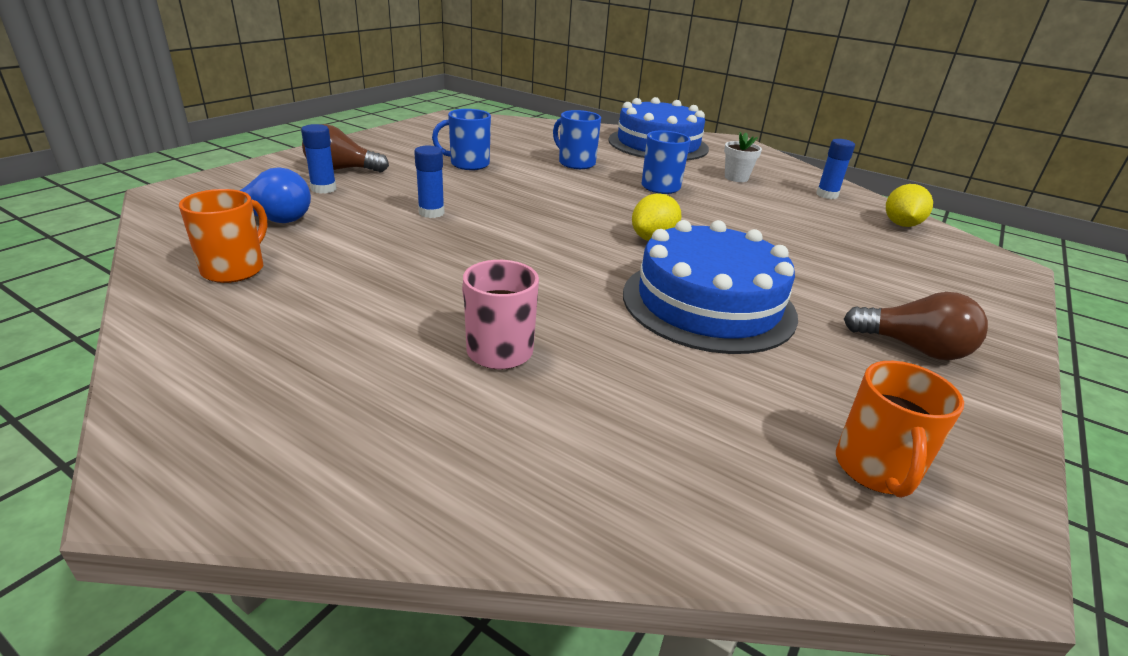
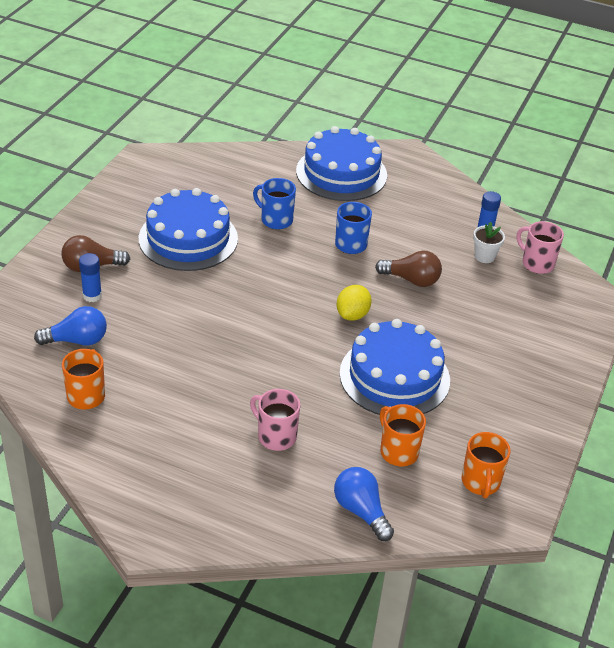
camera: 10 degrees left, 10 degrees up
(431, 213) = (185, 312): blue glue stick -> none
(468, 164) = (188, 238): blue mug -> blue cake
(626, 489) = (361, 511): none -> blue light bulb
(709, 398) = (398, 451): none -> orange mug
(736, 178) = (411, 218): white flower pot -> white flower pot (484, 256)
(901, 224) = (536, 263): yellow lemon -> pink mug
(913, 348) = (517, 395): brown light bulb -> brown light bulb (411, 280)

